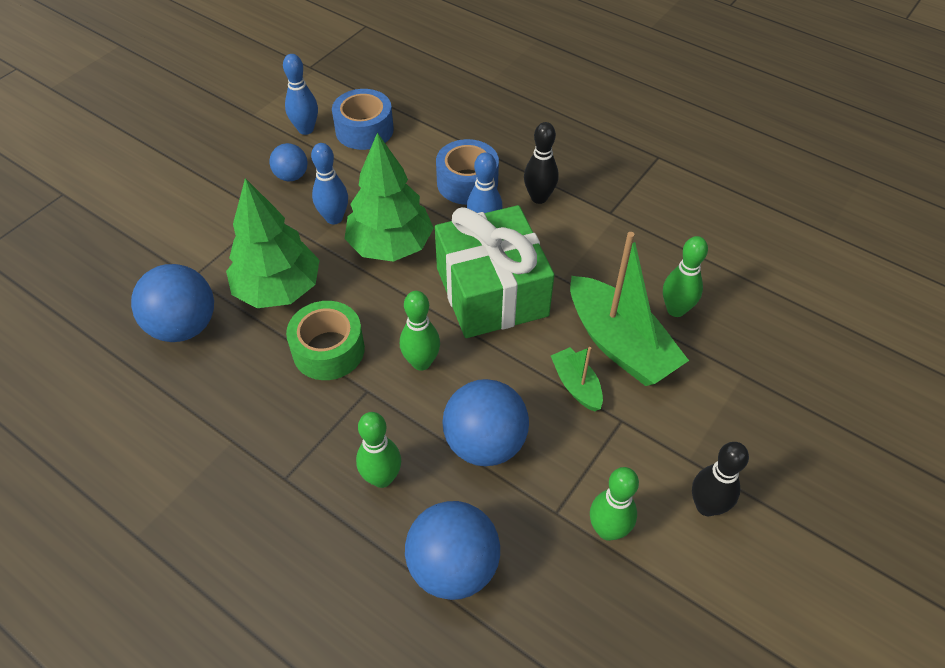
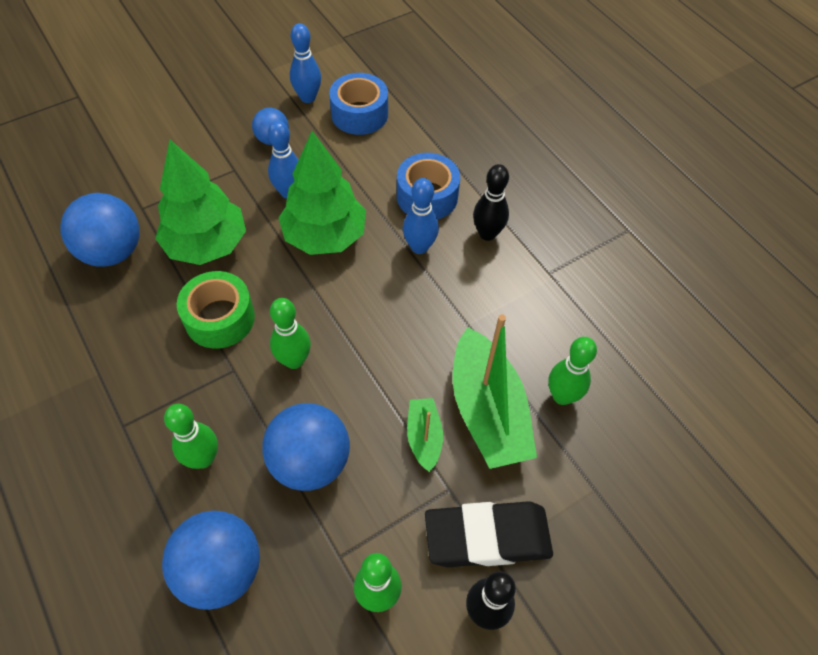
camera: 20 degrees right, 5 degrees up
(491, 292) = (393, 314): green gift -> none
(675, 446) = (487, 537): none -> black eraser

